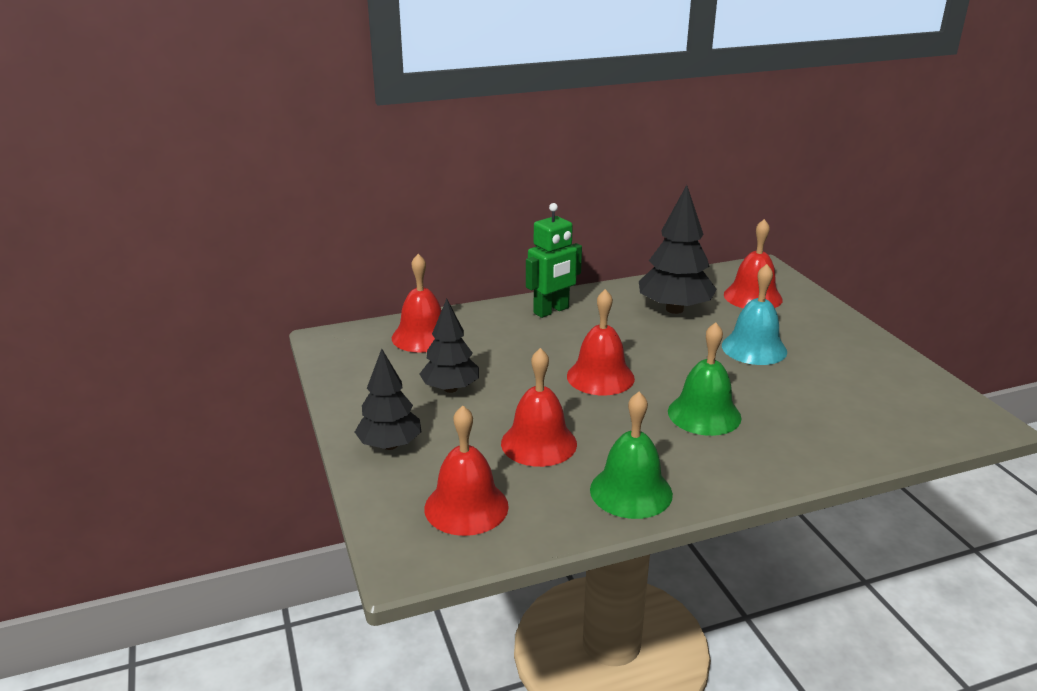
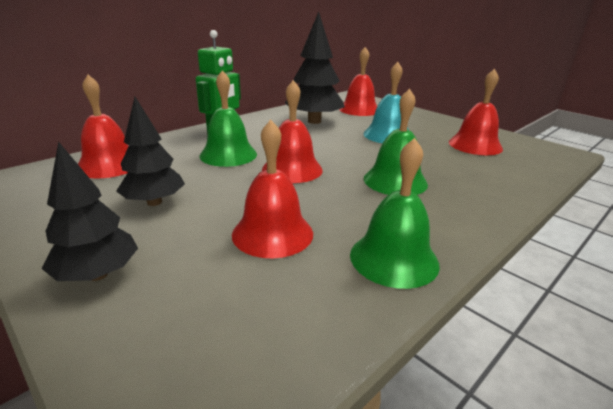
camera: 25 degrees left, 0 degrees up
(466, 507) = (228, 328): red bell -> red bell (475, 145)
(543, 344) = (228, 155): none -> green bell

